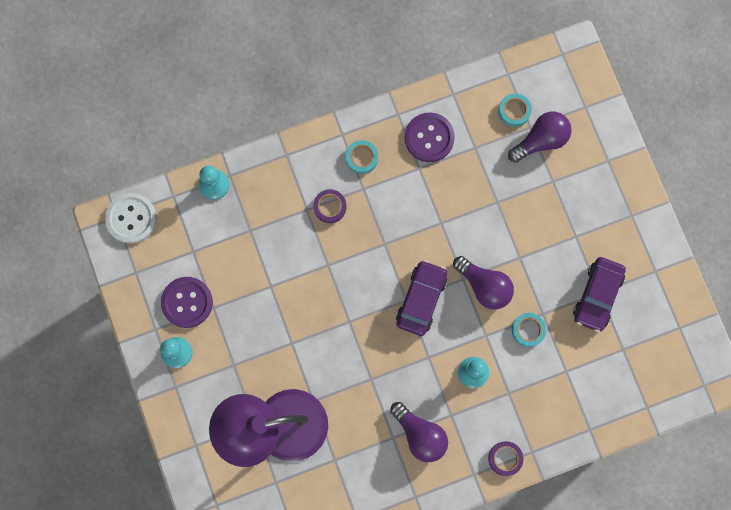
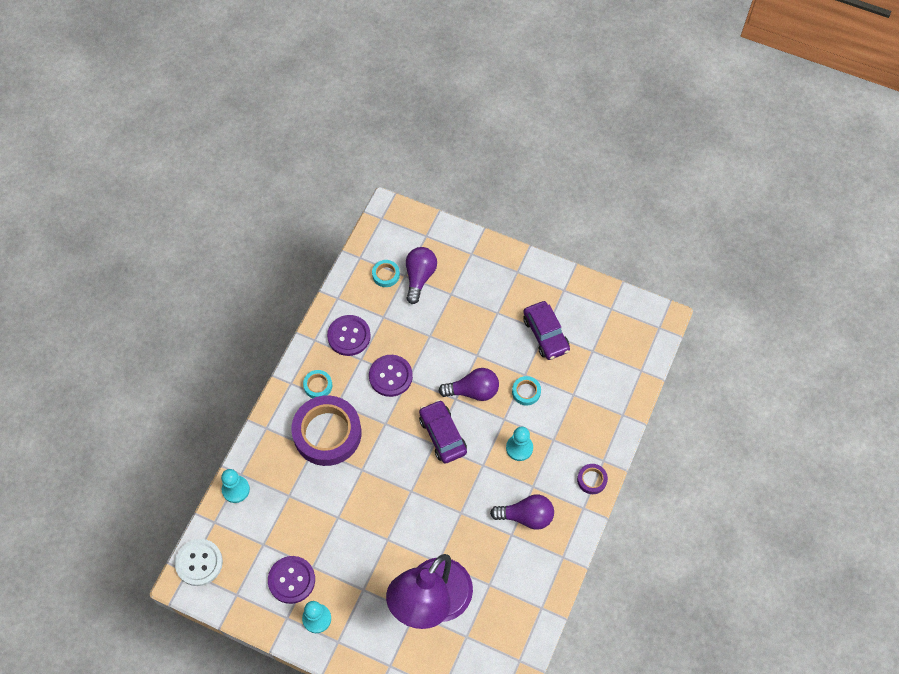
camera: 45 degrees left, 15 degrees down
(330, 207) = (327, 433): purple tape -> purple tape, size x2.34
(429, 207) = (390, 376): none -> purple button

